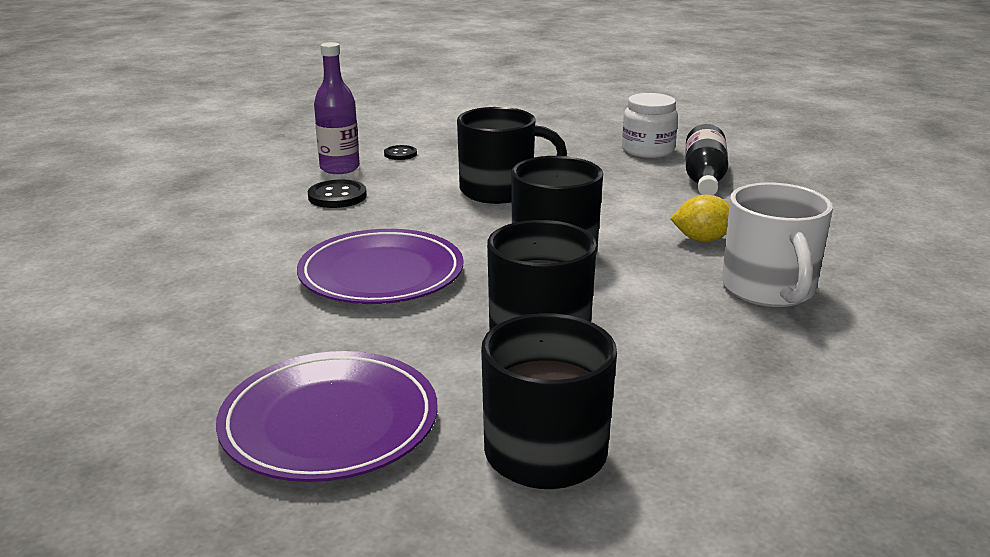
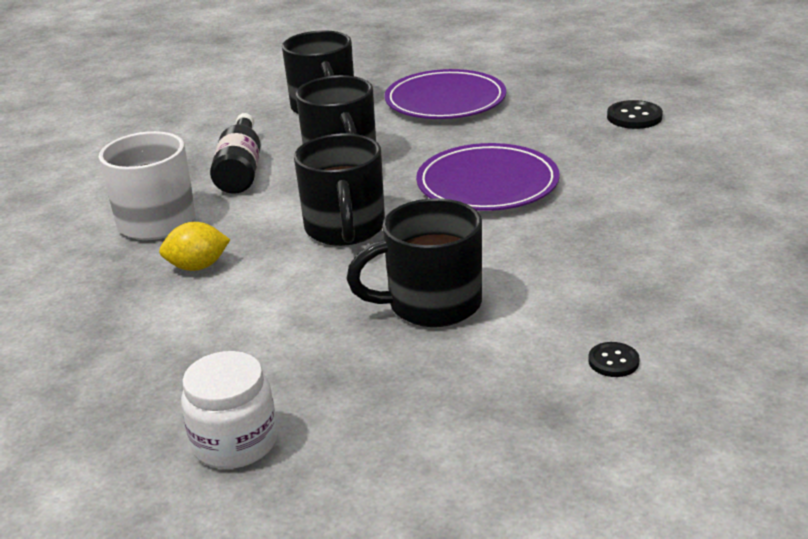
camera: 170 degrees right, 5 degrees up
(337, 196) = (615, 263): black button -> black button (634, 117)
(340, 168) = (666, 314): purple bottle -> none
(704, 179) = (164, 377): black bottle -> black bottle (241, 170)

